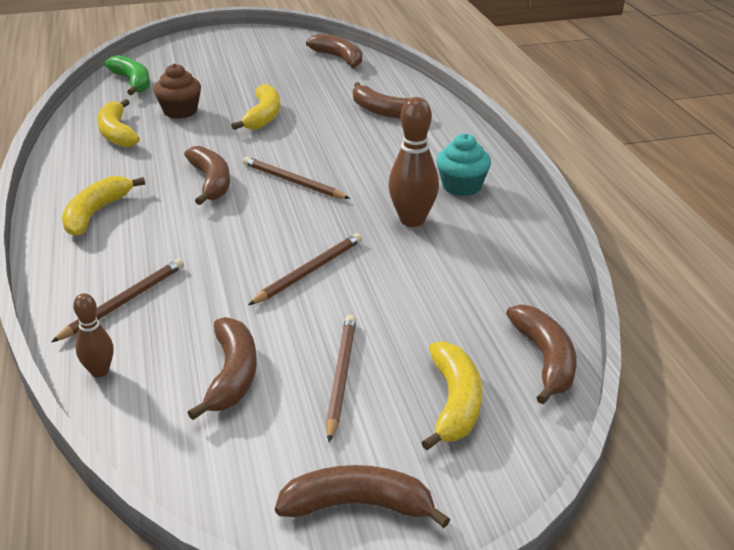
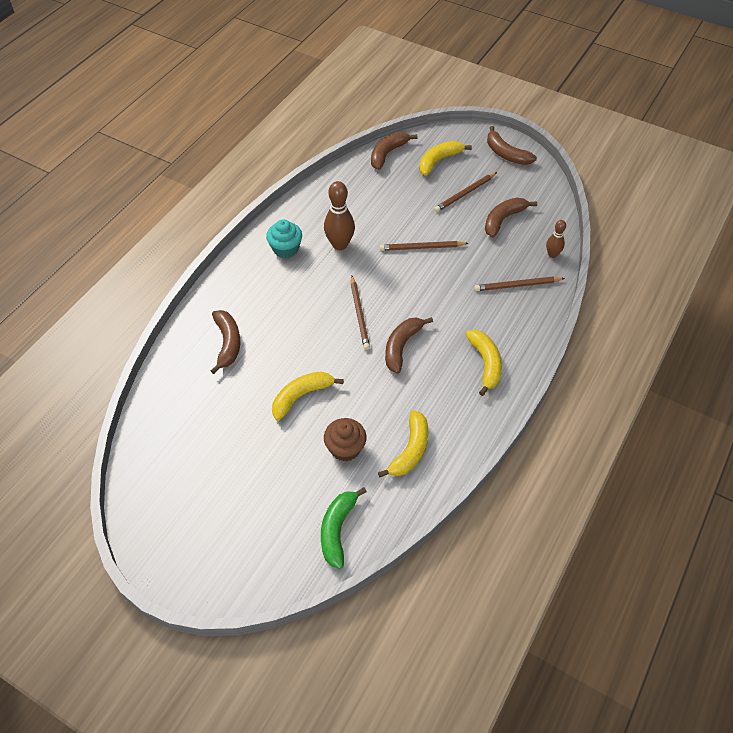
camera: 135 degrees left, 20 degrees up
(96, 213) = (485, 363): yellow banana -> yellow banana turned 75 degrees counterclockwise
(339, 58) = (156, 440): brown banana -> none

